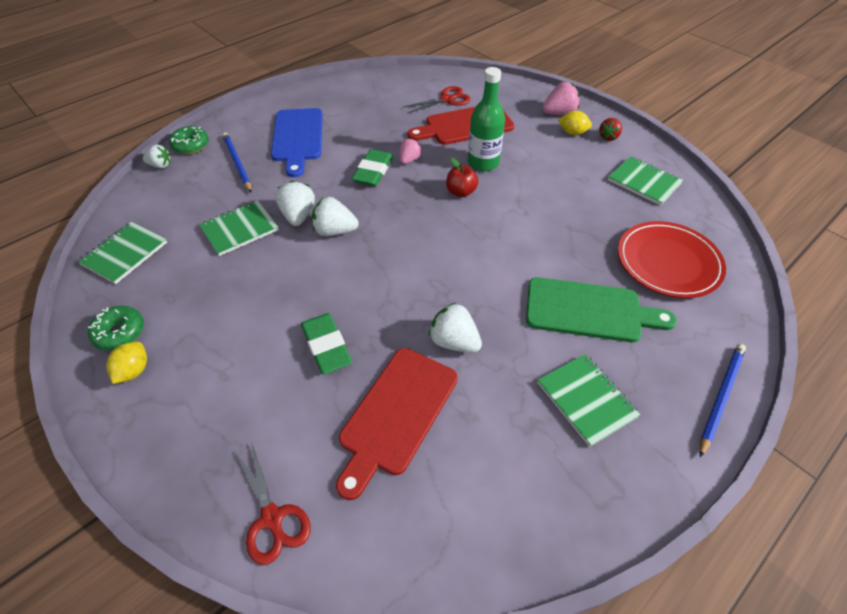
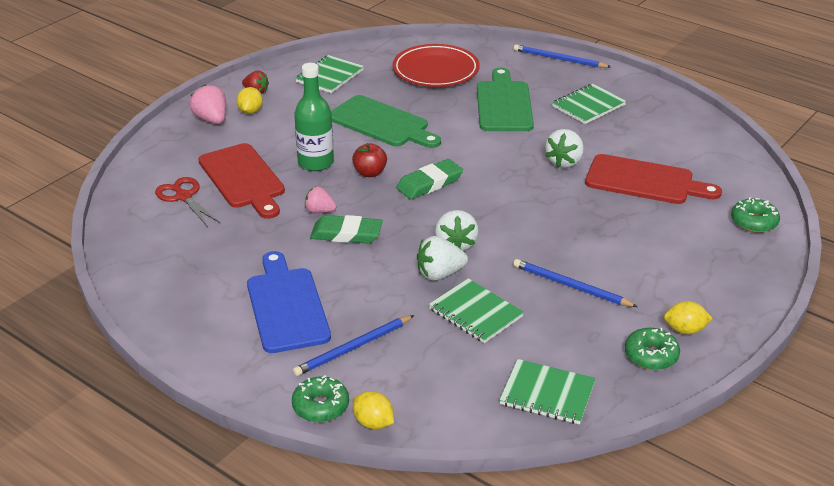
camera: 100 degrees left, 15 degrees down
(160, 165) = (373, 423): white strawberry -> yellow lemon
(241, 297) = (571, 286): none -> blue pencil
(272, 518) = (754, 222): red scissors -> green donut
(298, 138) = (286, 306): blue cutting board -> blue cutting board turned 90 degrees counterclockwise
(326, 346) = (601, 224): green eraser -> green eraser (429, 183)
(548, 208) = (382, 123): none -> green cutting board

